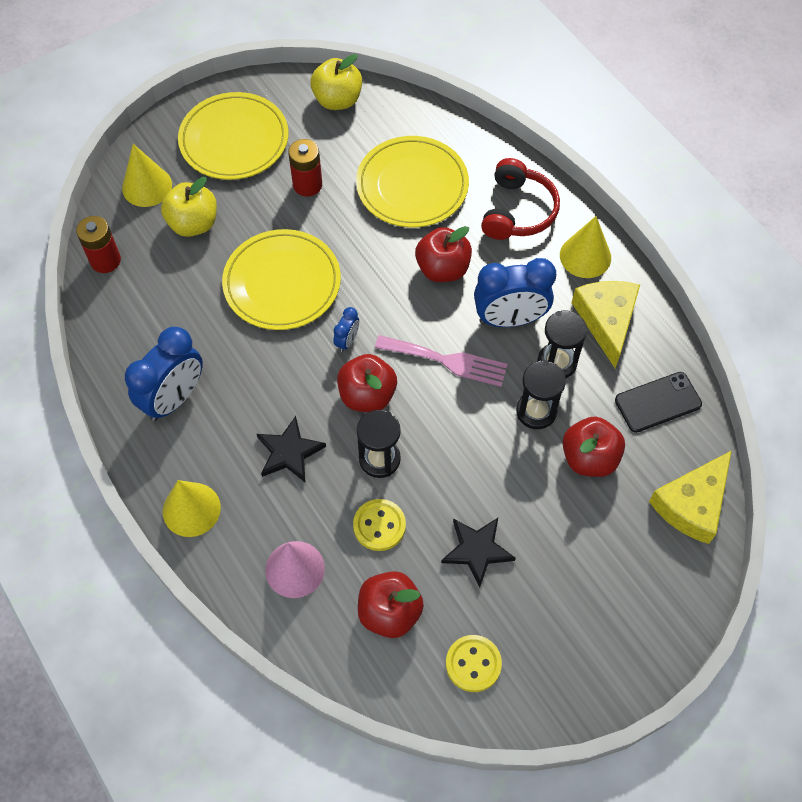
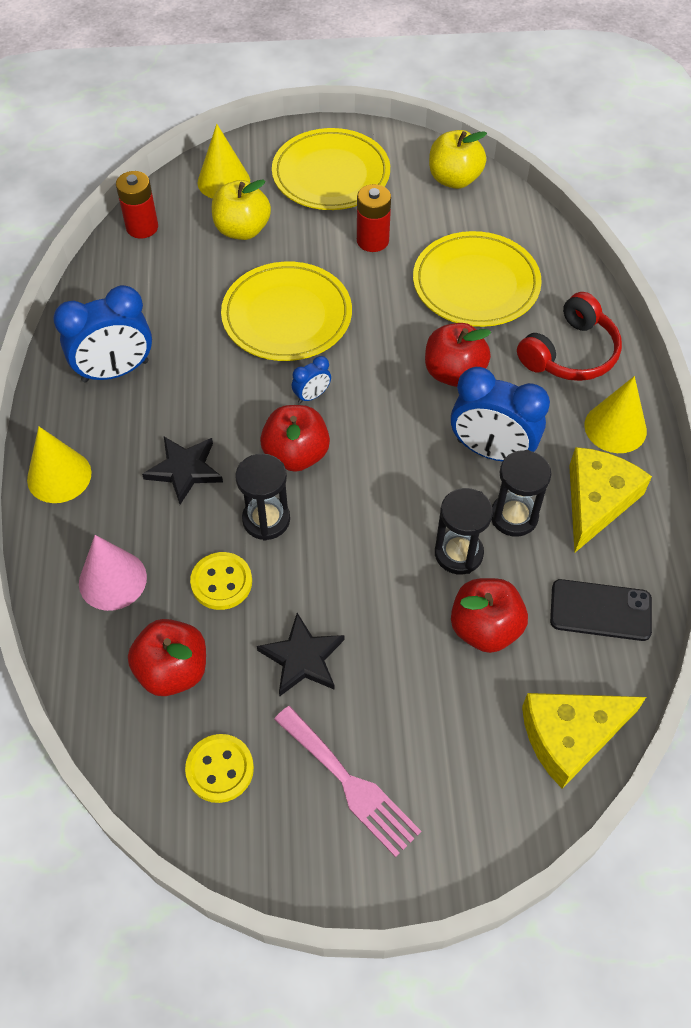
camera: 30 degrees right, 5 degrees down
(447, 361) = (398, 460): pink fork -> pink fork (350, 784)

